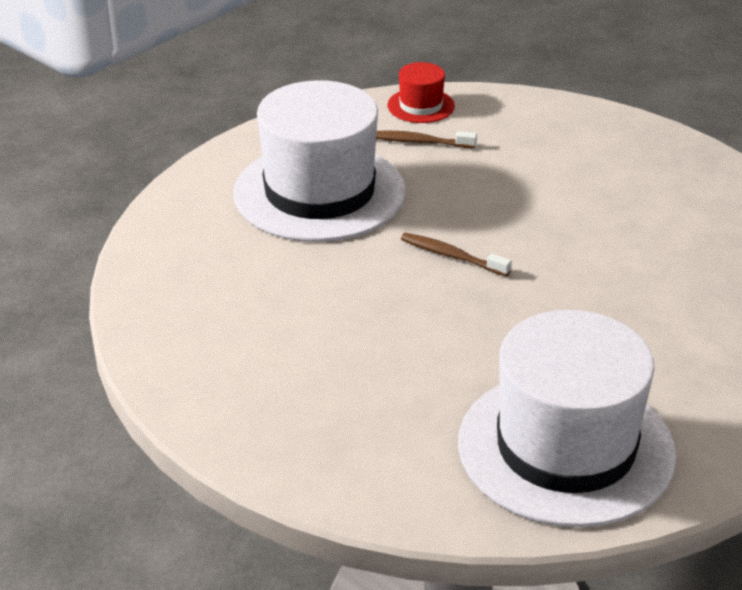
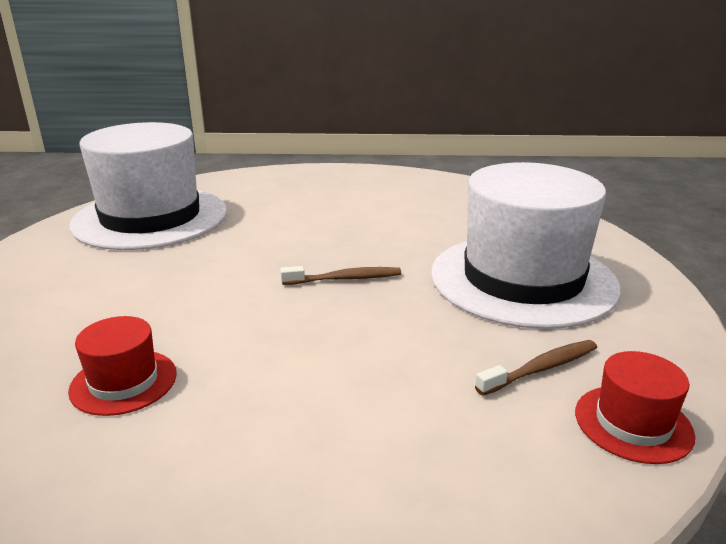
camera: 140 degrees right, 10 degrees down
(681, 244) = (124, 382): none -> red hat

